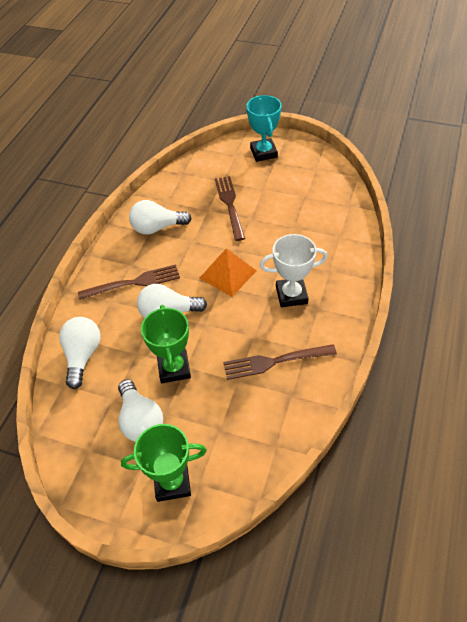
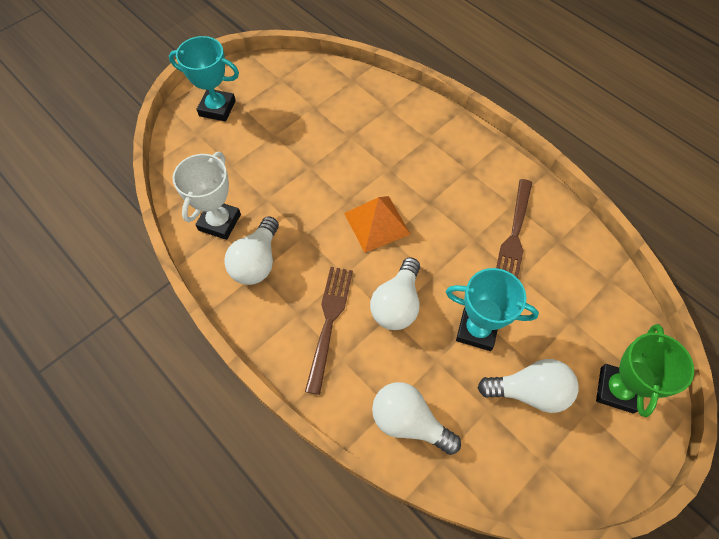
camera: 65 degrees left, 10 degrees up
(174, 368) = (477, 330): green trophy -> turquoise trophy
(230, 205) = (275, 176): brown fork -> none
(291, 295) = (439, 182): white trophy -> white trophy (219, 222)

